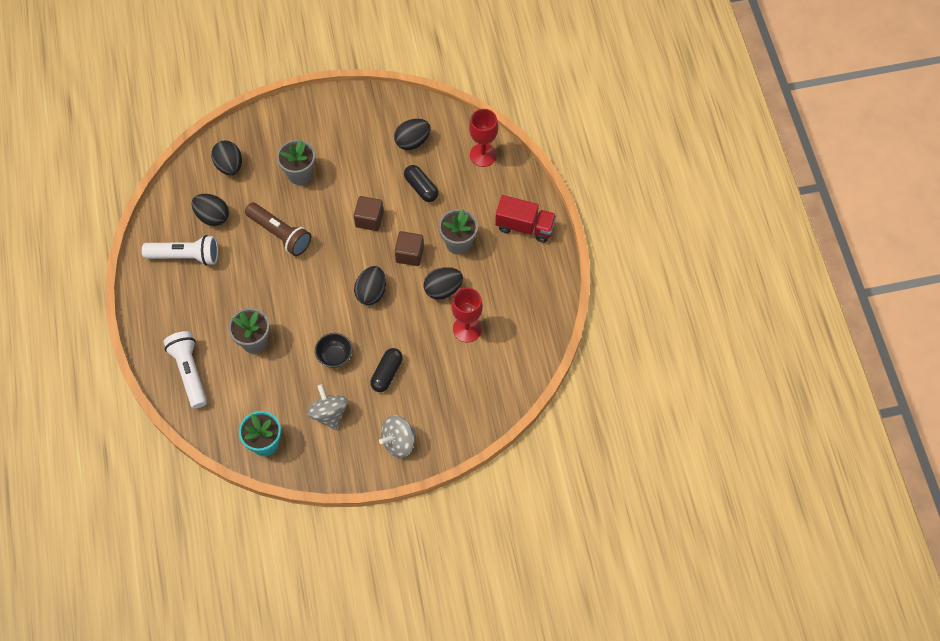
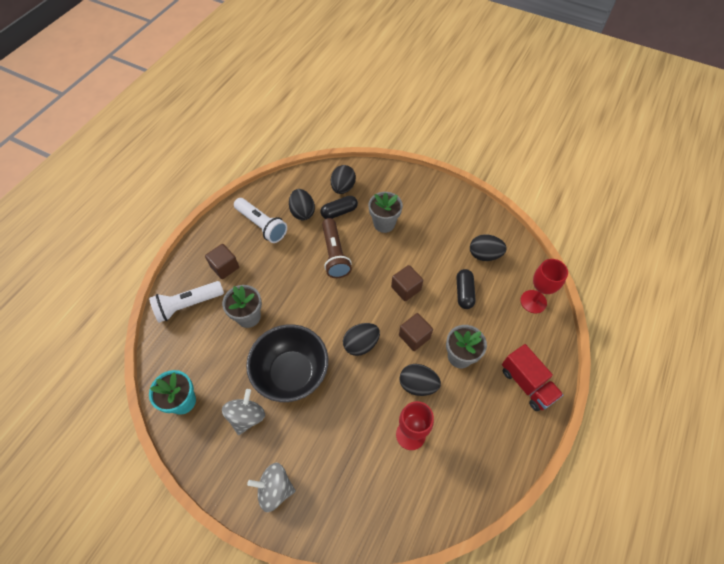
camera: 40 degrees right, 5 degrees down
(189, 317) = (225, 267): none -> brown cube
(189, 372) = (188, 305): white flashlight -> white flashlight turned 135 degrees counterclockwise
(335, 356) = (292, 373): black bowl -> black bowl, size x2.14
(387, 373) = (317, 420): black capsule -> black capsule (339, 212)

